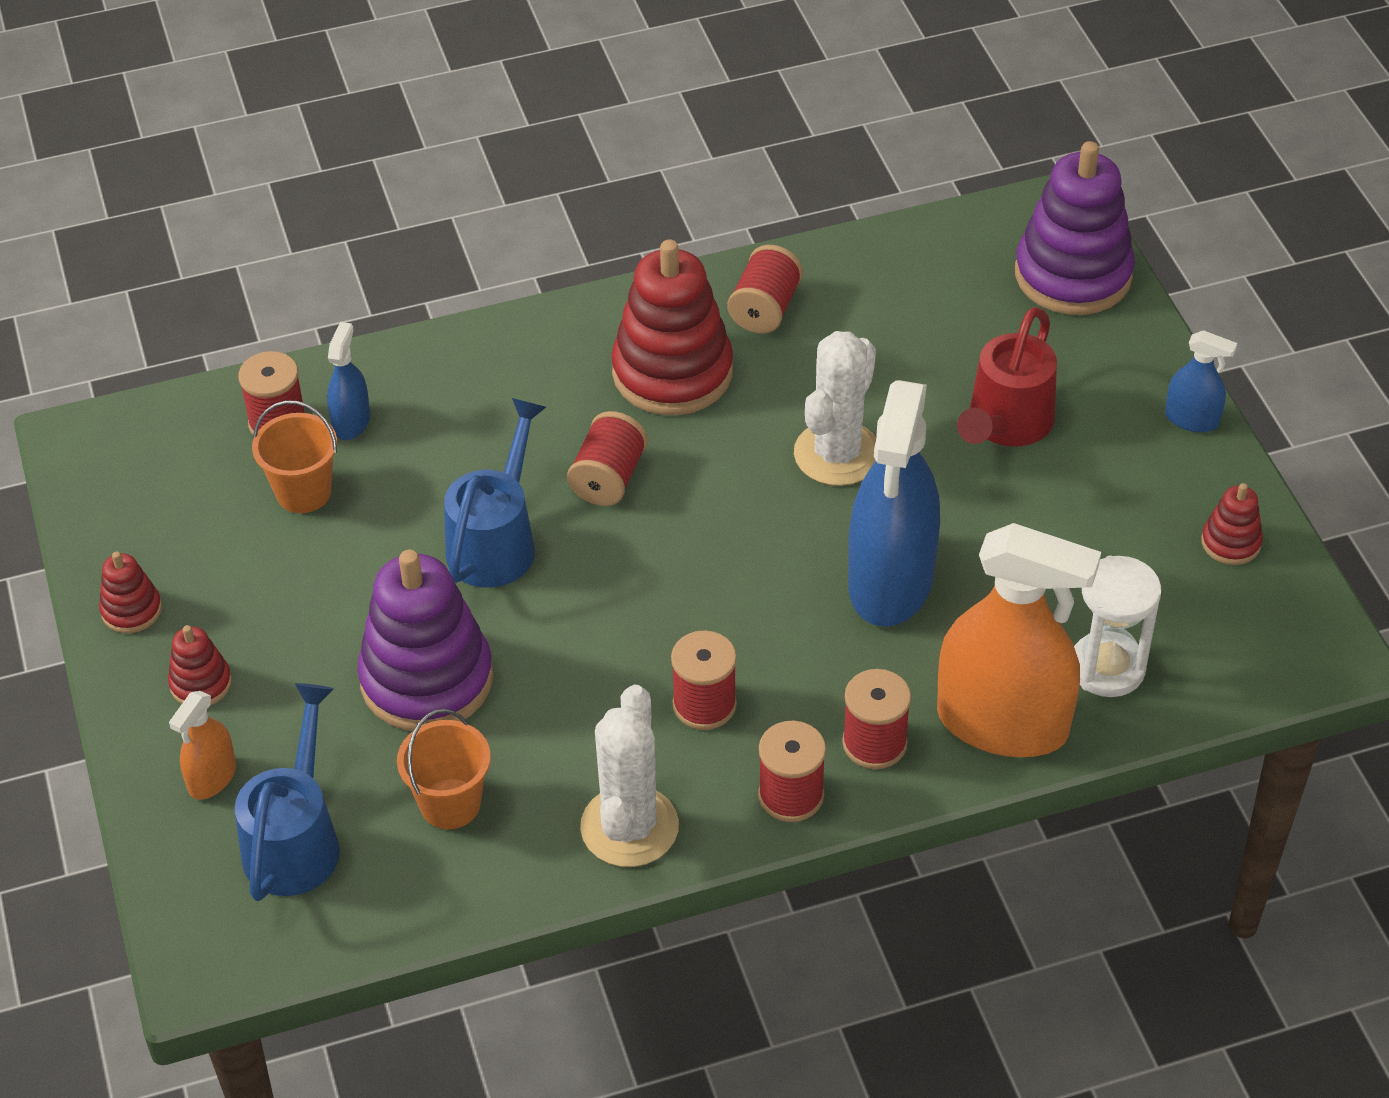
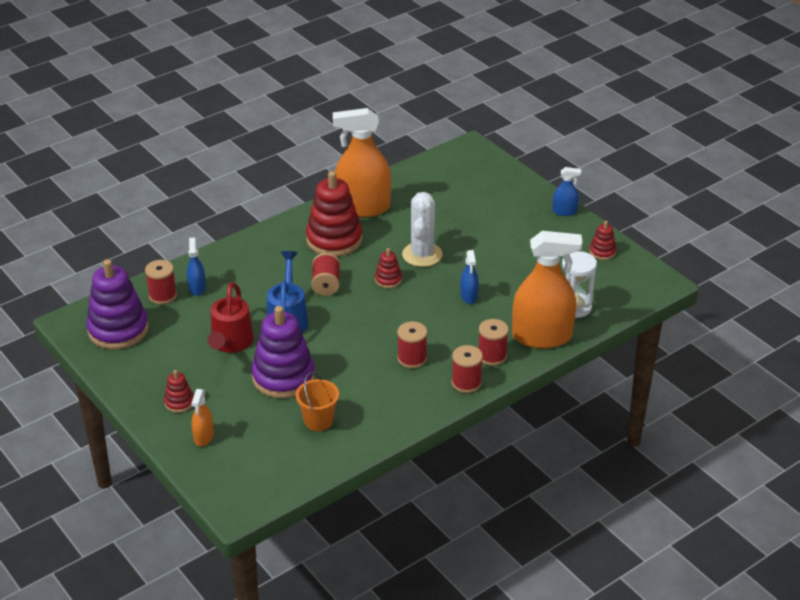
camera: 20 degrees left, 10 degrees down
(131, 610) = (131, 382): red stacking toy -> red stacking toy (388, 280)
(296, 840) = (255, 451): blue watering can -> none
(303, 492) = (189, 319): orange bucket -> none
(629, 827) = (402, 410): white cactus -> none
(765, 308) = (363, 208): red spool -> orange spray bottle
(890, 581) = (469, 296): blue spray bottle -> blue spray bottle, size x0.45
(1005, 425) = (488, 229): red watering can -> red watering can (230, 343)
(1073, 275) = (489, 169): purple stacking toy -> purple stacking toy (118, 330)

